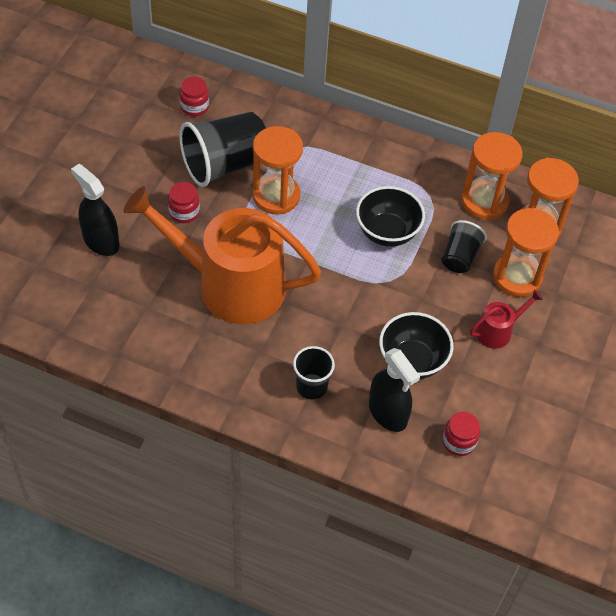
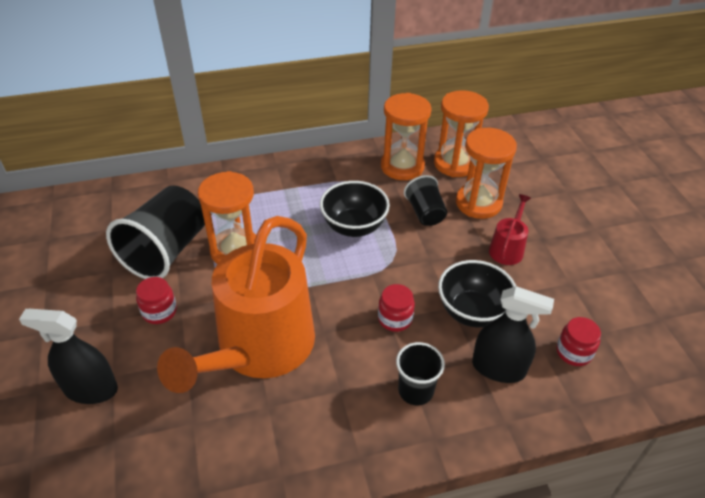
camera: 35 degrees left, 10 degrees down
(194, 107) = (98, 221): red jar -> red jar (395, 319)
(230, 284) = (259, 348): orange watering can -> orange watering can turned 45 degrees counterclockwise

